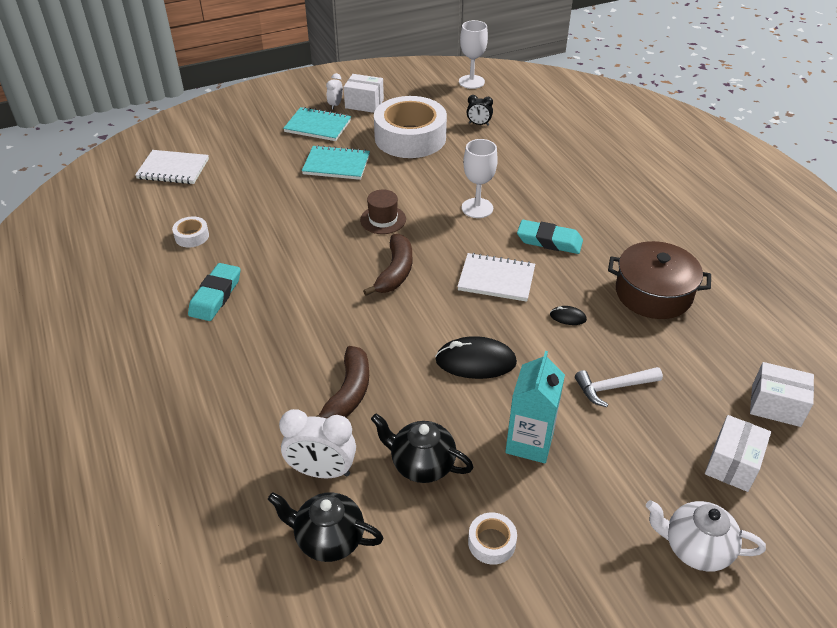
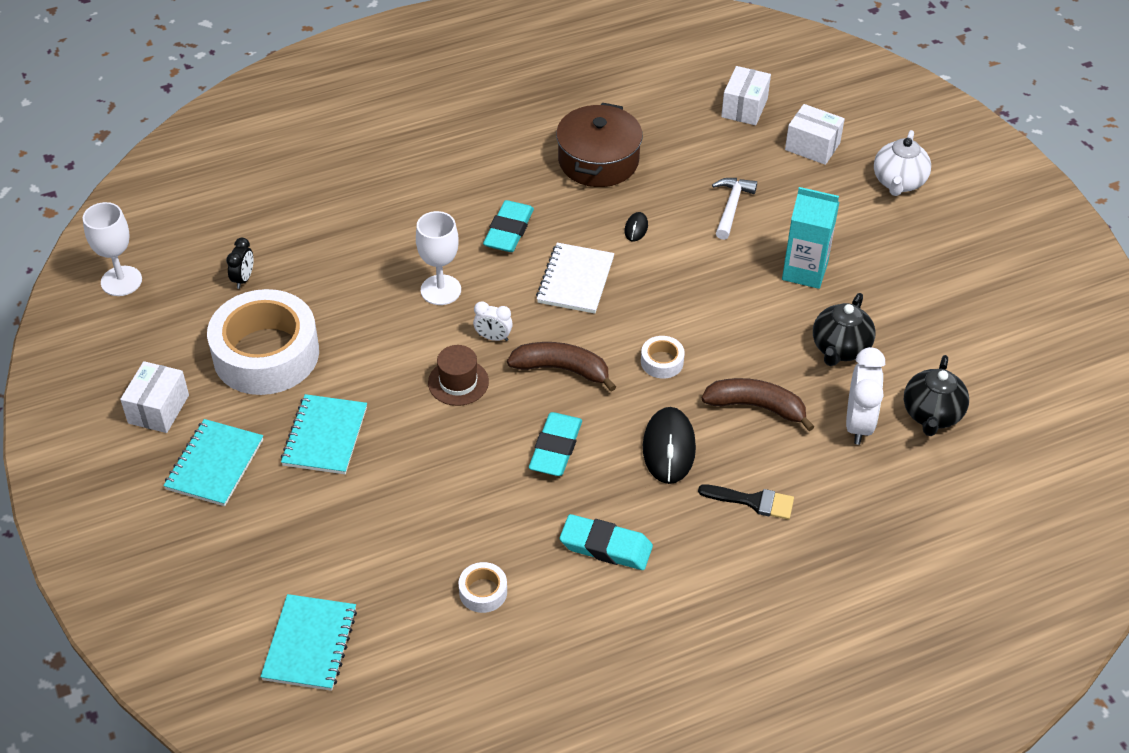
camera: 90 degrees left, 5 degrees up
(173, 169) = (310, 644): white notebook -> turquoise notebook
(242, 385) = (753, 501): none -> black brush
(314, 269) = (555, 448): none -> turquoise eraser
(335, 105) = (154, 445): white clock -> white clock (493, 337)
(475, 361) = (704, 304): black mouse -> black mouse (669, 448)
(491, 542) = (915, 304): white tape -> white tape (662, 362)
(613, 387) = (731, 207): white hammer -> white hammer turned 150 degrees counterclockwise

